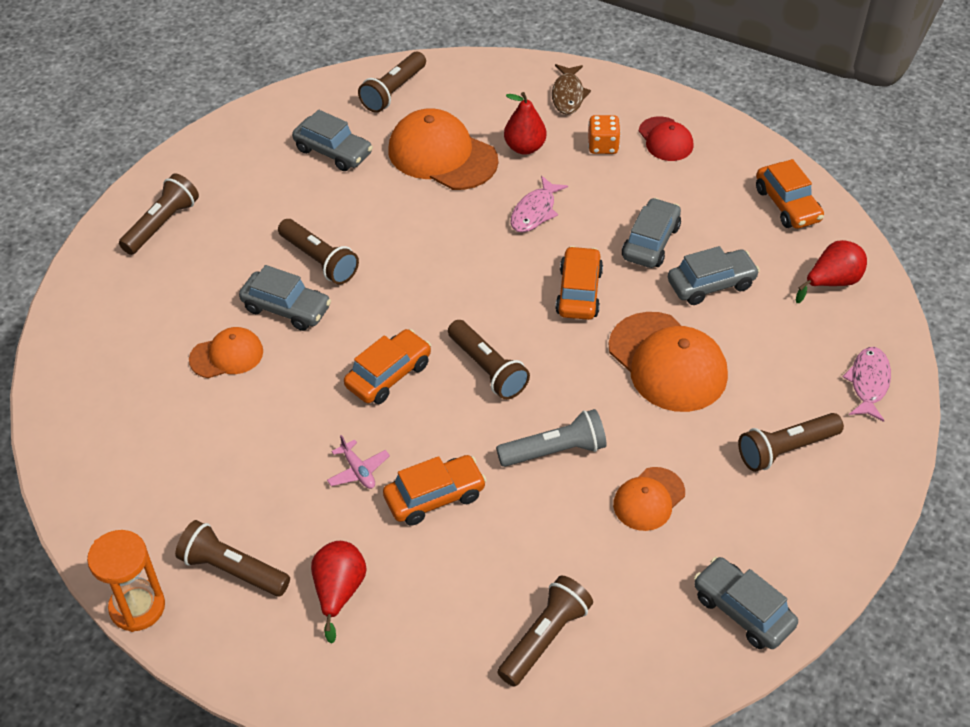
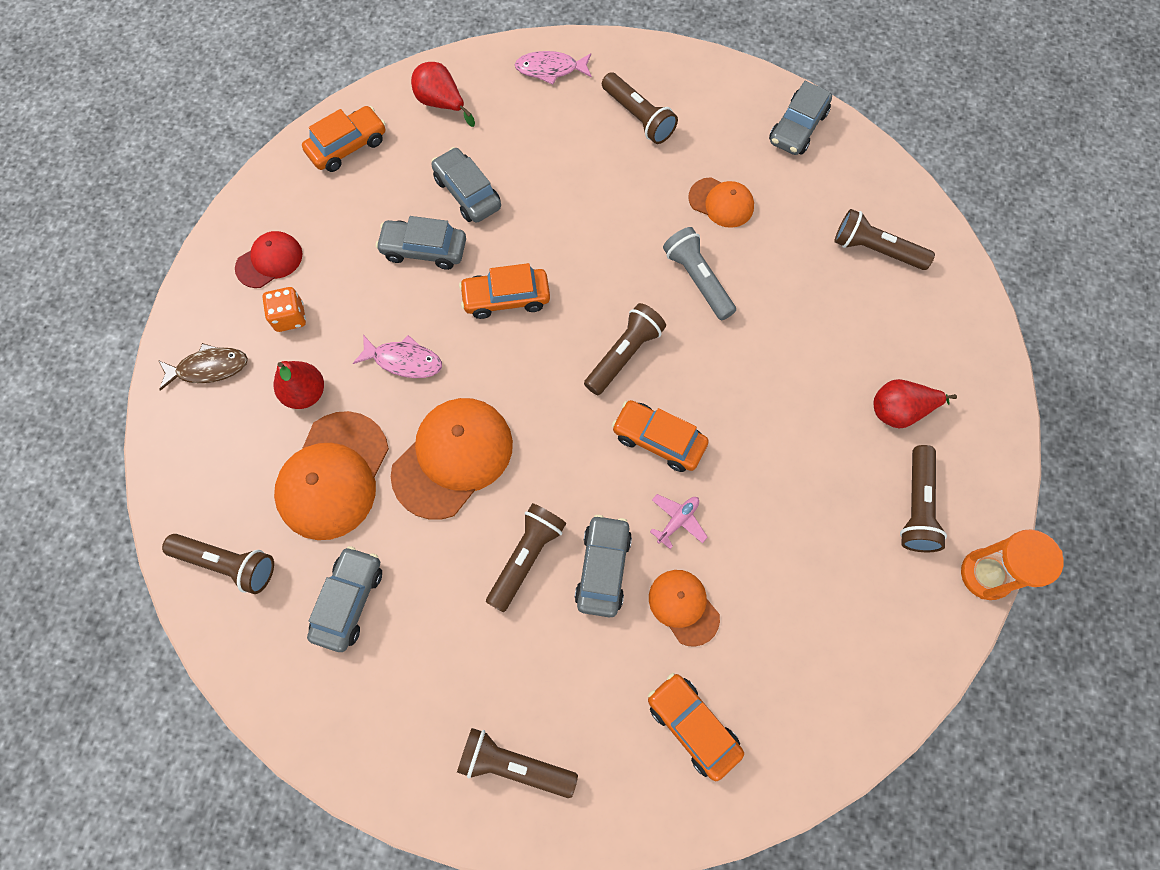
camera: 105 degrees left, 20 degrees up
(358, 471) = (775, 433): pink plane -> pink plane (677, 521)
(434, 497) = (779, 362): orange car -> orange car (692, 726)
(667, 362) = (571, 212): orange cap -> orange cap (453, 458)

